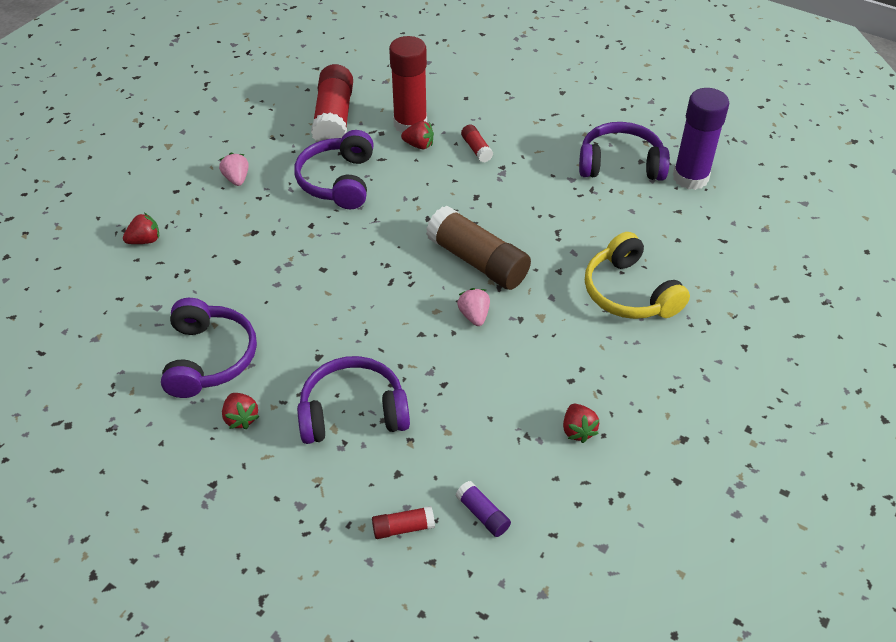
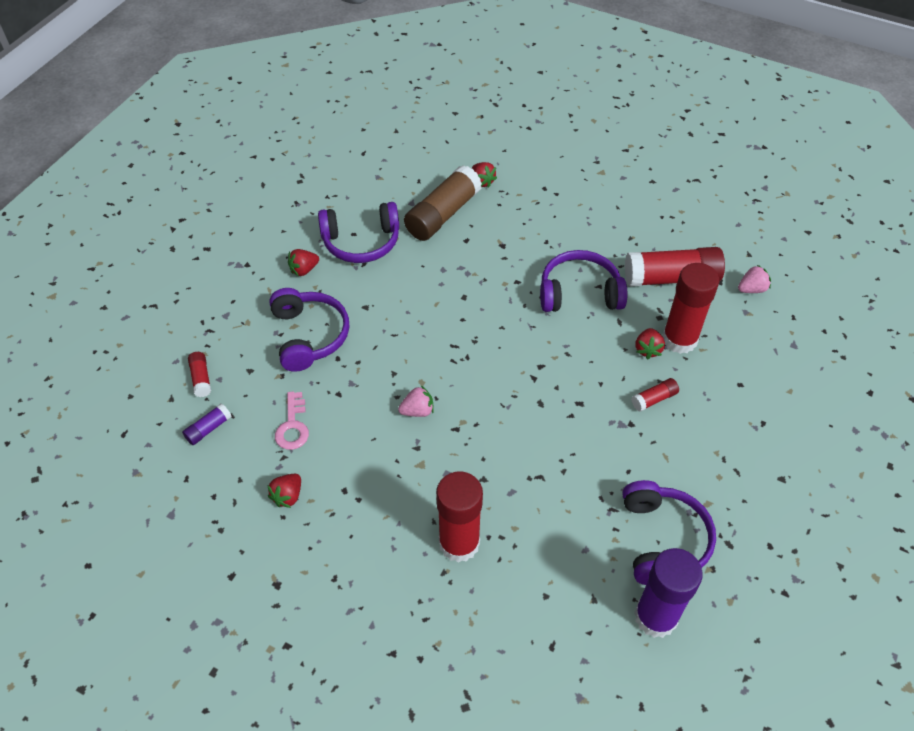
camera: 85 degrees right, 5 degrees up
(237, 179) = (567, 223): pink strawberry -> pink strawberry (751, 289)
(477, 261) = (487, 409): brown glue stick -> brown glue stick (442, 214)
(485, 427) = (293, 426): none -> pink key
(578, 430) = (288, 496): red strawberry -> red strawberry turned 45 degrees counterclockwise
(629, 293) = (459, 543): yellow headphones -> red glue stick

